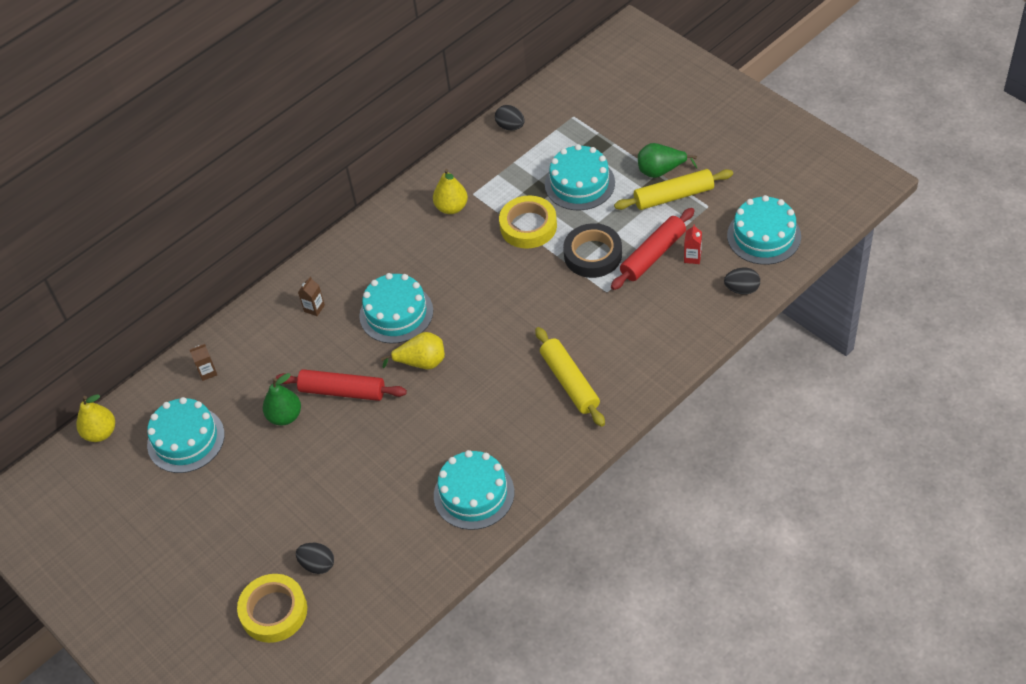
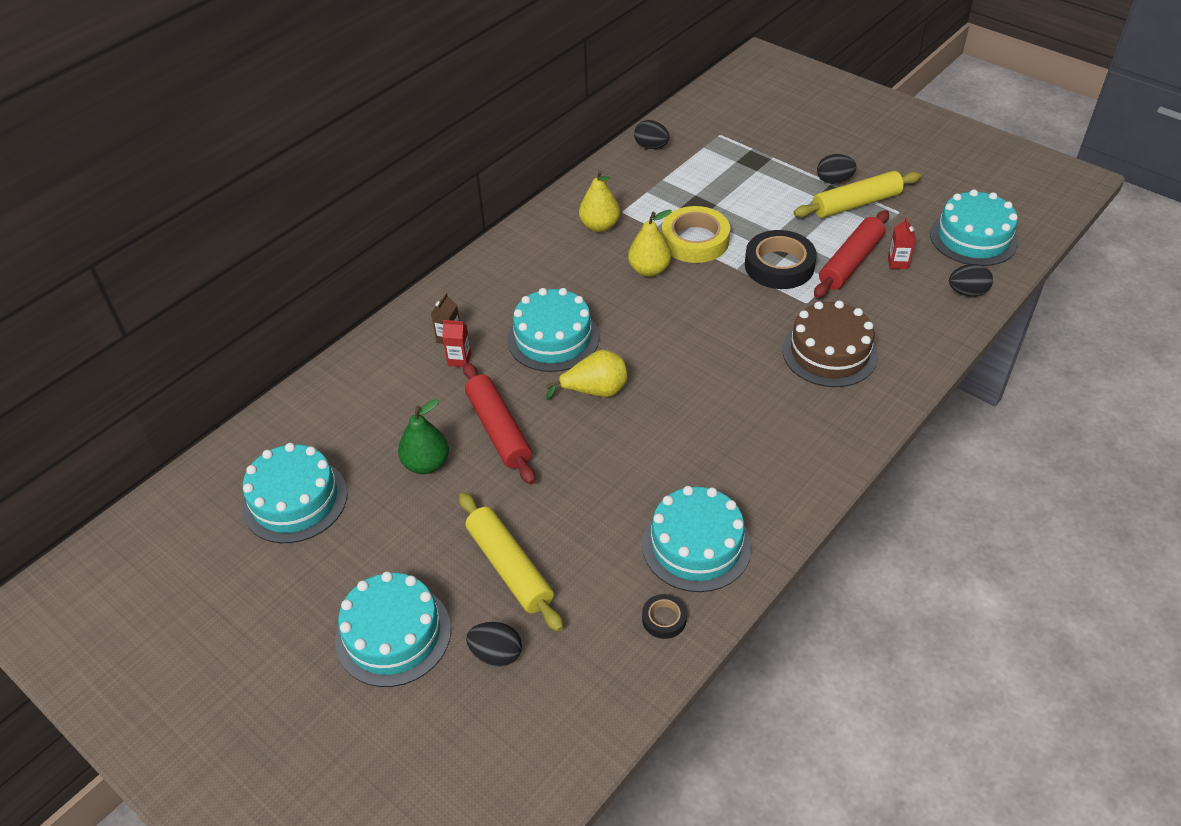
camera: 10 degrees left, 5 degrees down
(100, 433) = (177, 498): yellow pear -> yellow pear (649, 270)
(207, 372) = (318, 417): brown carton -> none
(274, 611) = (441, 725): yellow tape -> none
(320, 328) = (459, 359): none -> red carton
(342, 391) = (498, 430): red rolling pin -> red rolling pin turned 60 degrees clockwise
(439, 547) = (664, 619): none -> black tape
(570, 382) = (788, 403): yellow rolling pin -> yellow rolling pin (510, 567)
(579, 183) = (744, 196): turquoise cake -> turquoise cake (393, 634)
(613, 339) = (829, 352): none -> brown cake
(661, 171) = (834, 181): green pear -> black egg

